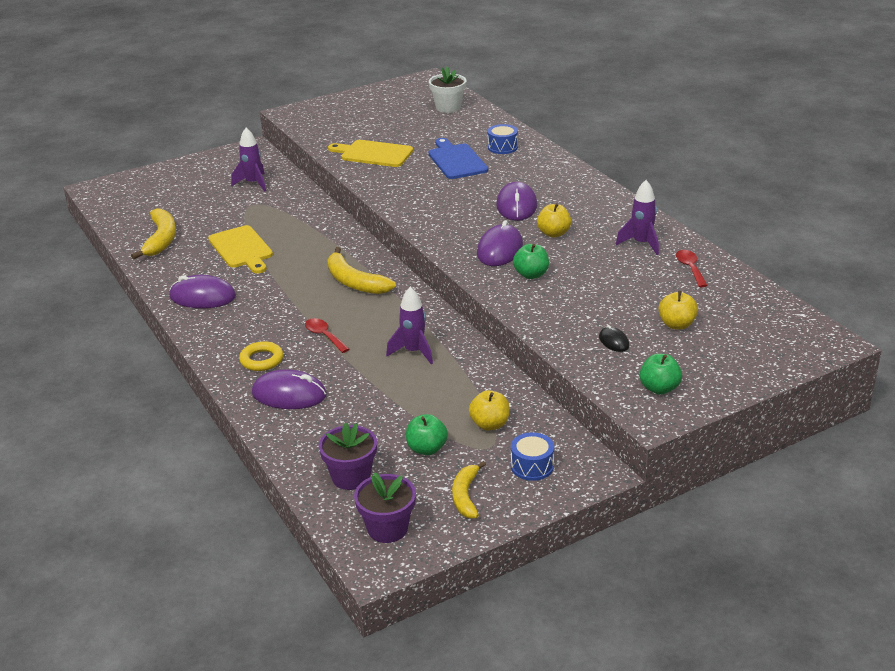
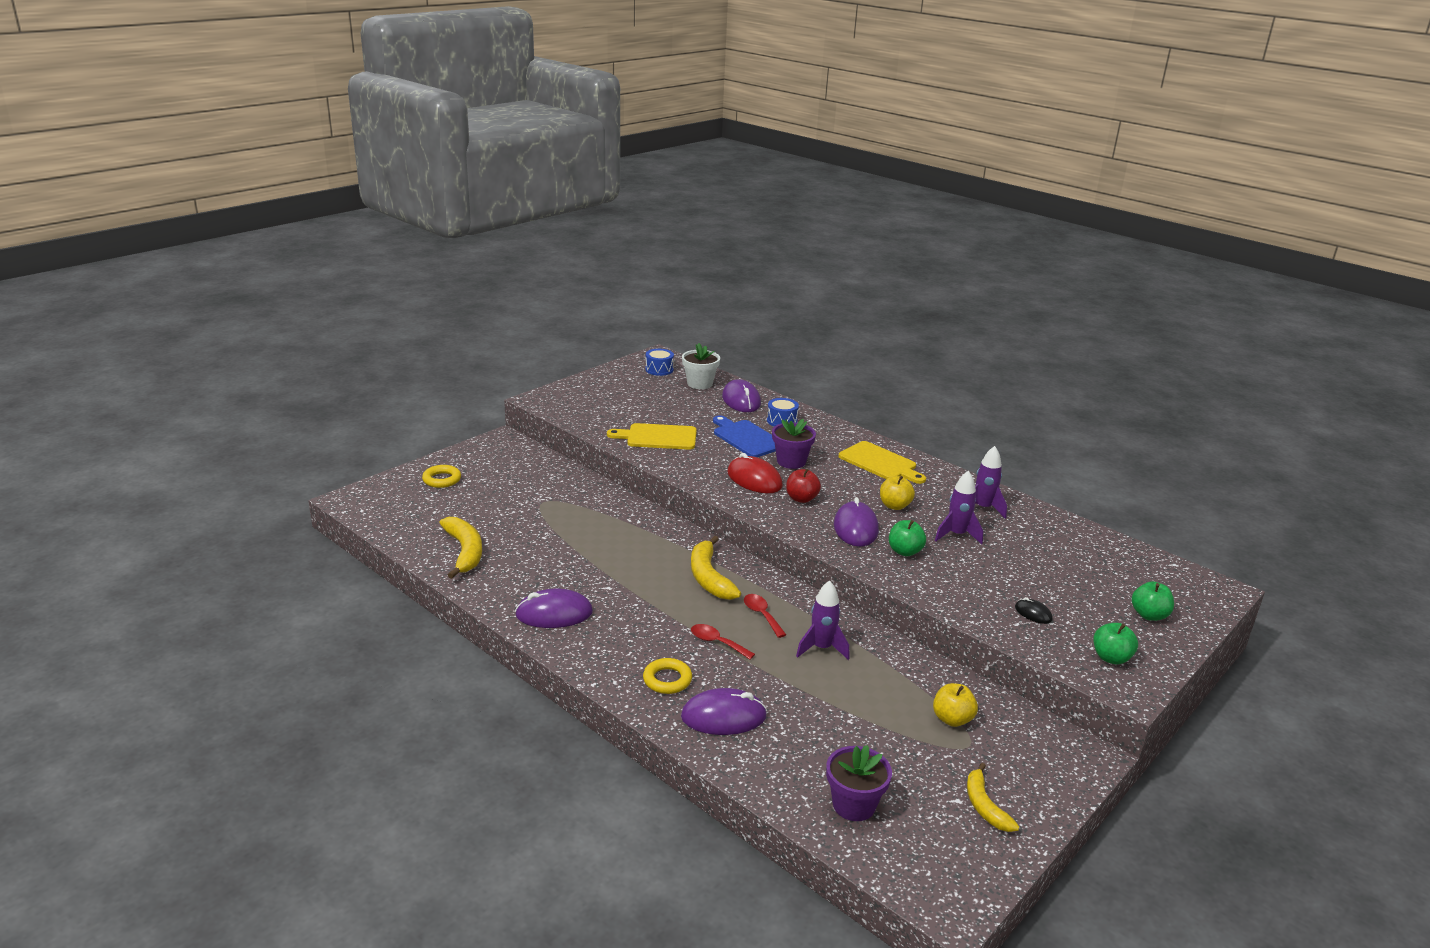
camera: 20 degrees left, 5 degrees down
(178, 178) = (442, 479): none -> yellow ring
(241, 249) = (563, 553): yellow cutting board -> yellow cutting board (880, 463)
(253, 183) = (529, 478): purple rocket -> purple rocket (957, 535)
(354, 282) = (709, 577): yellow banana -> yellow banana turned 45 degrees clockwise
(387, 529) = (932, 860): purple flower pot -> purple flower pot (791, 461)
(426, 449) = (909, 758): green apple -> green apple (1149, 615)
(436, 198) = (754, 479): none -> red mouse
(468, 219) = (801, 499): none -> red apple
(516, 205) = (838, 480): purple mouse -> purple mouse (741, 400)
(532, 466) = (1025, 760): blue drum -> blue drum (659, 369)
(676, 325) = (1076, 588): yellow apple -> none
(690, 268) = (1044, 529): red spoon -> red spoon (762, 615)

